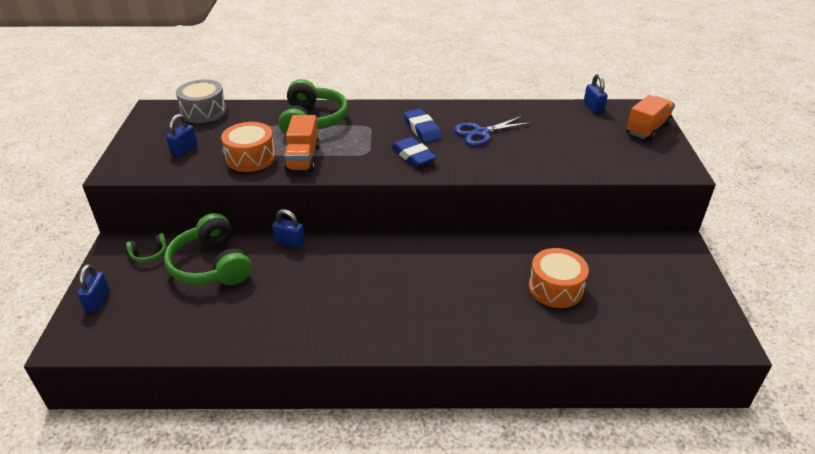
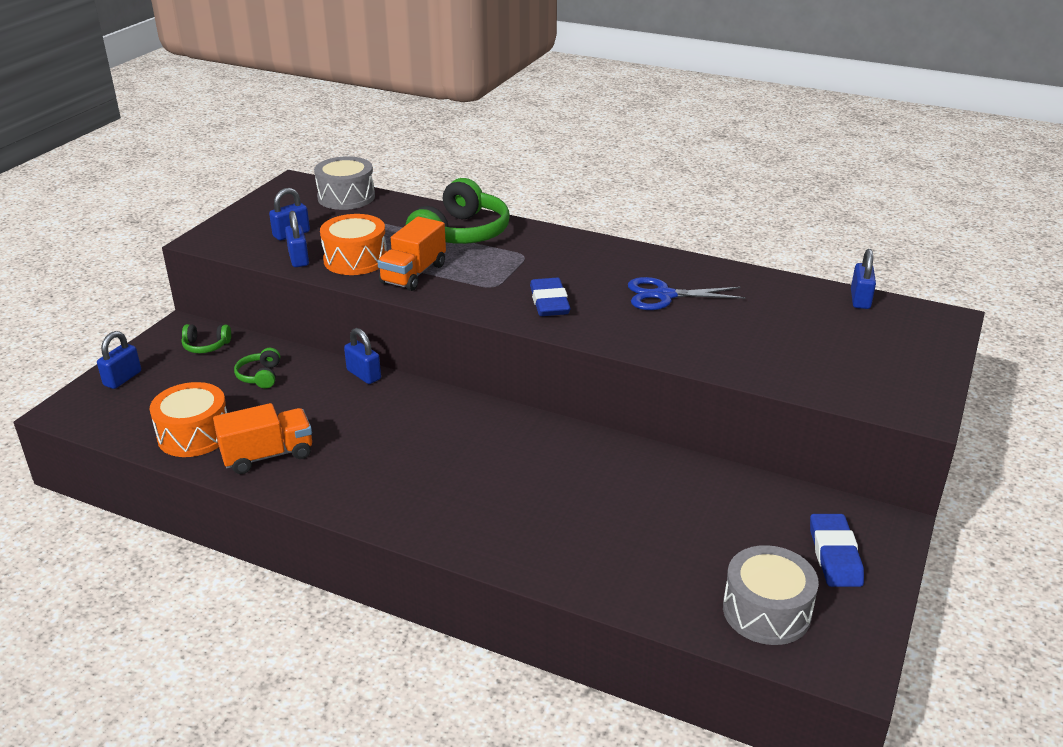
camera: 25 degrees right, 5 degrees down
(206, 168) = (298, 259): none -> blue padlock
(211, 265) = (260, 376): green headphones -> green headphones, size x0.46
(422, 129) = (589, 273): blue eraser -> blue eraser (834, 555)
(555, 288) = (651, 524): orange drum -> orange drum (194, 435)
(647, 129) = (918, 346): orange truck -> orange truck (268, 455)
(661, 322) = (766, 611): none -> grey drum

